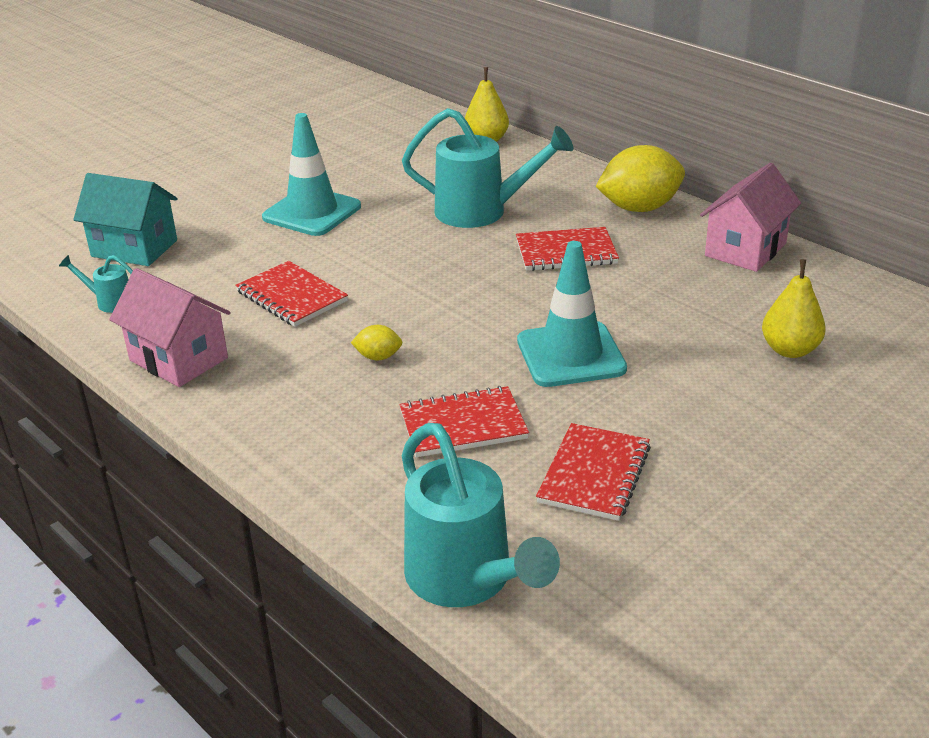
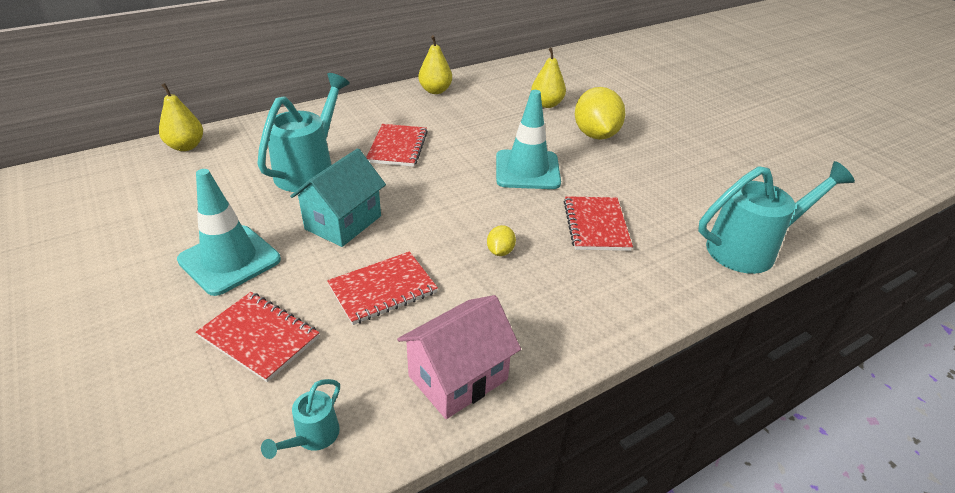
camera: 80 degrees left, 5 degrees up
(134, 248) = (196, 411): turquoise house -> turquoise house (343, 222)
(594, 474) = (652, 186): red notebook -> red notebook (259, 337)
(639, 208) = (358, 110): yellow lemon -> yellow lemon (595, 135)
(745, 249) = (435, 90): pink house -> yellow pear

